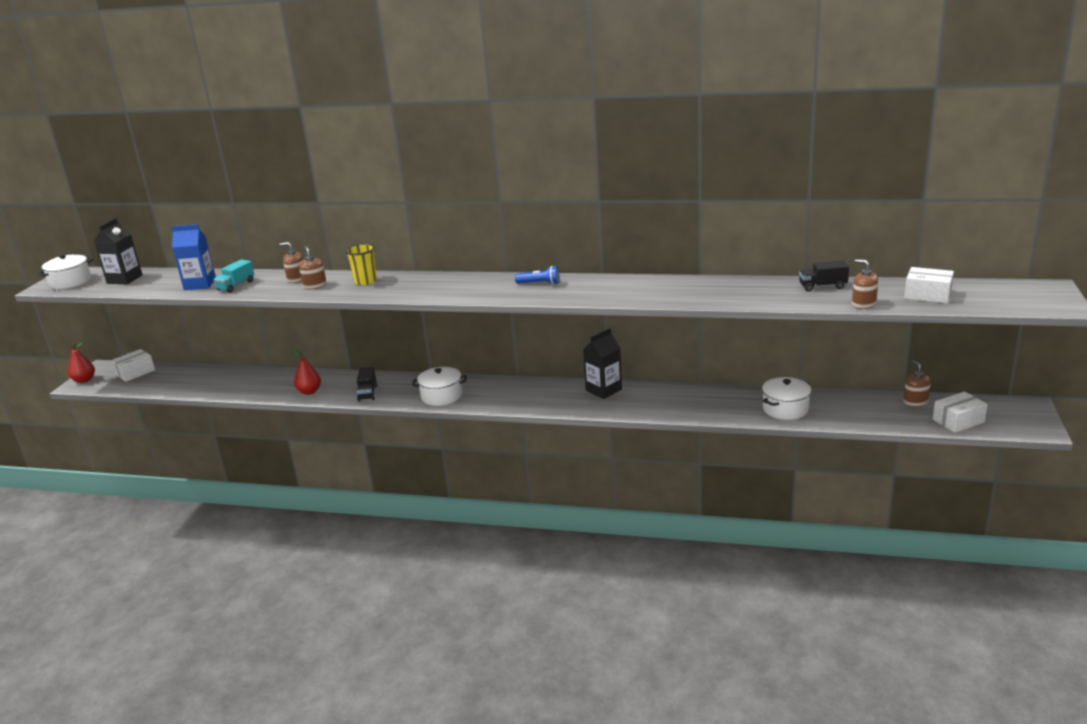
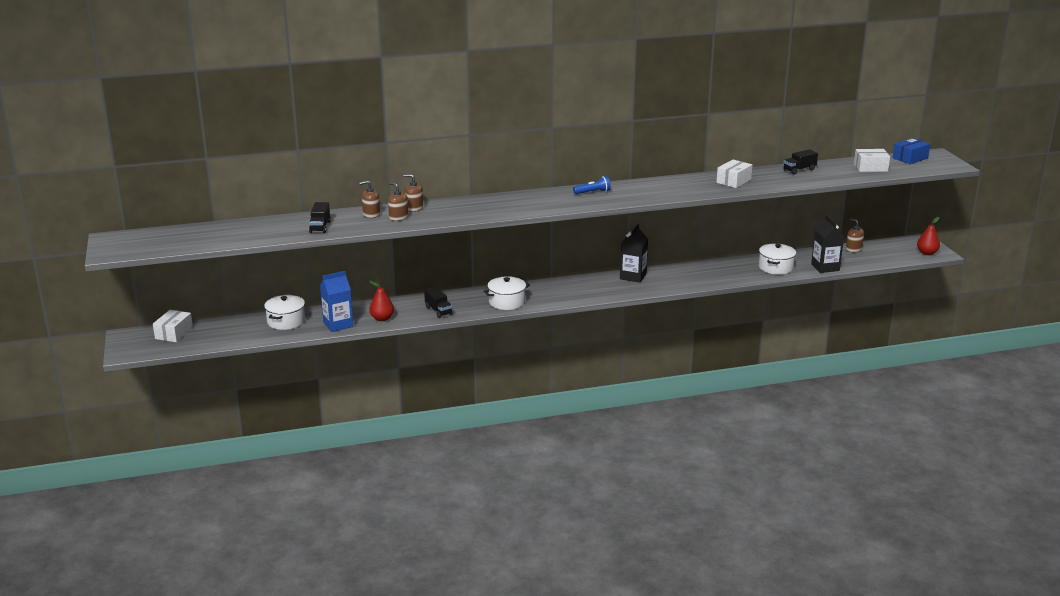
camera: 30 degrees left, 0 degrees up
(70, 282) = (128, 245): white pot -> white pot (286, 321)
(84, 380) = (126, 349): red pear -> red pear (927, 253)
(124, 279) = (187, 236): black carton -> black carton (825, 267)
(200, 284) = (279, 230): blue carton -> blue carton (338, 324)
(236, 286) = (320, 227): turquoise truck -> black truck
(365, 281) = (440, 208): yellow cup -> none
(863, 304) = (838, 178): brown soap dispenser -> brown soap dispenser (414, 208)
(958, 421) = (889, 256): white box -> white box (733, 181)
(1003, 288) = (910, 158): none -> blue box

